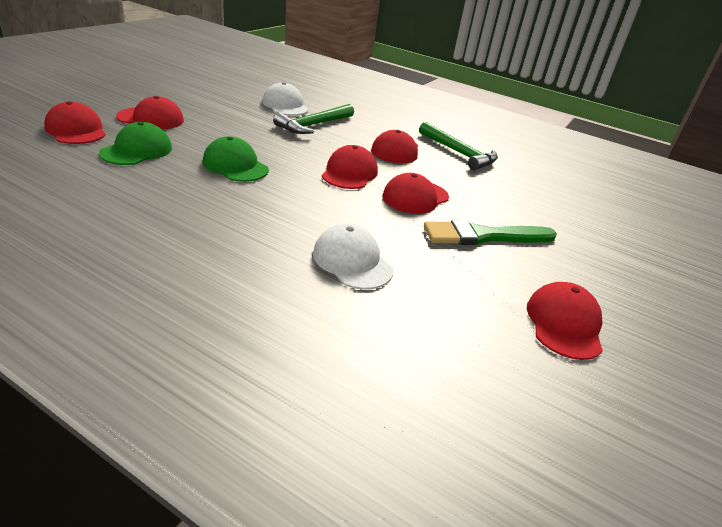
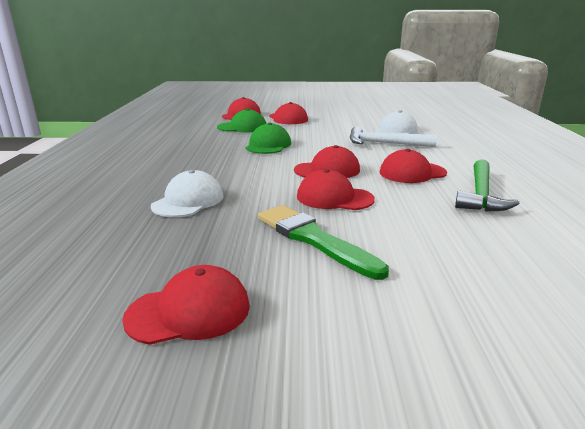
camera: 65 degrees right, 10 degrees down
(313, 125) = (384, 143): green hammer -> white hammer

